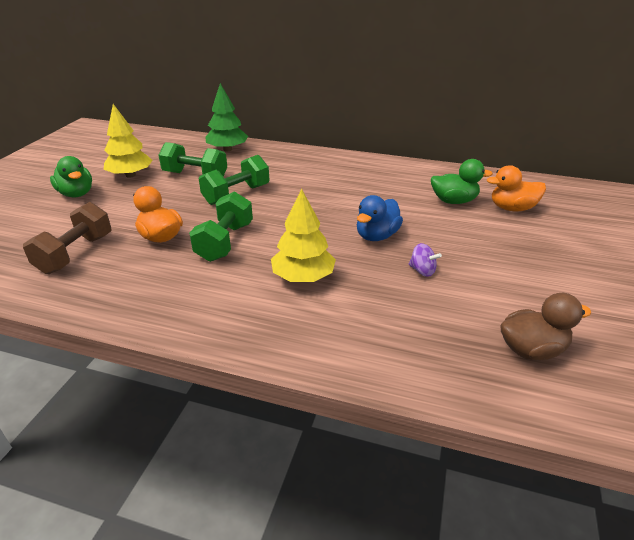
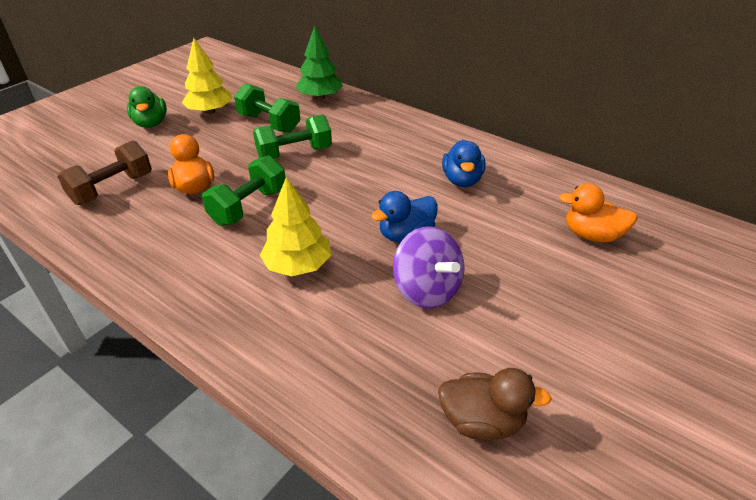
camera: 20 degrees right, 5 degrees up
(391, 189) = (462, 180): none -> blue duck
(422, 271) = (427, 290): purple spinning top -> purple spinning top, size x2.02
(454, 201) = (525, 210): green duck -> none

